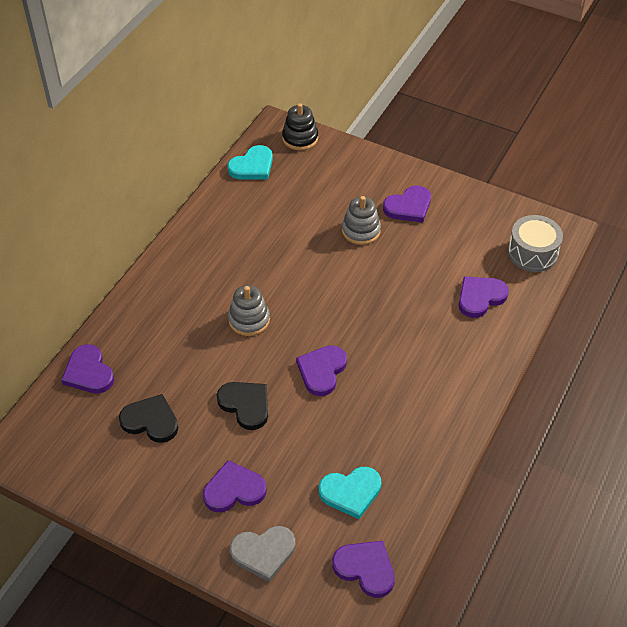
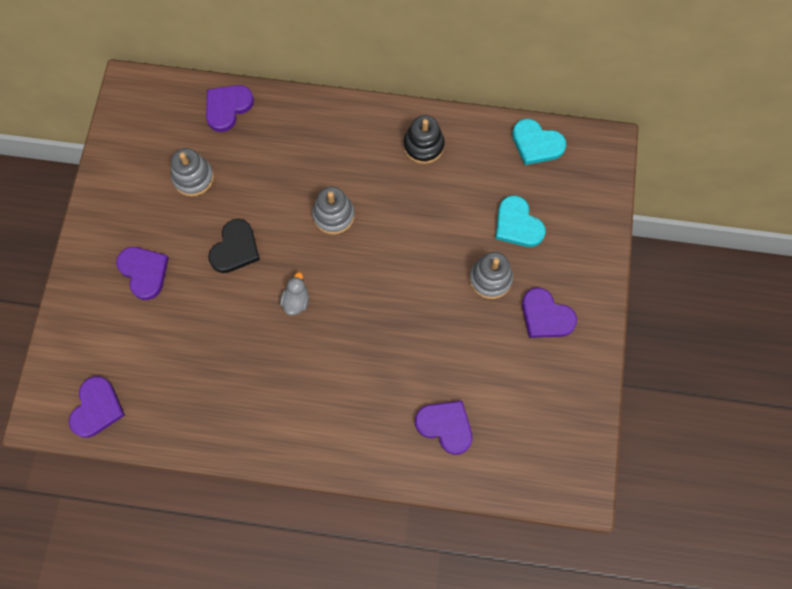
camera: 70 degrees right, 20 degrees up
(151, 421) = (193, 178): black heart -> grey stacking toy
(263, 553) = (90, 318): grey heart -> none
(300, 138) = (599, 174): black stacking toy -> black stacking toy (423, 146)
(322, 371) = (296, 301): purple heart -> grey duck
(351, 492) = (170, 371): turquoise heart -> turquoise heart (517, 224)
(532, 253) = (532, 466): grey drum -> none

